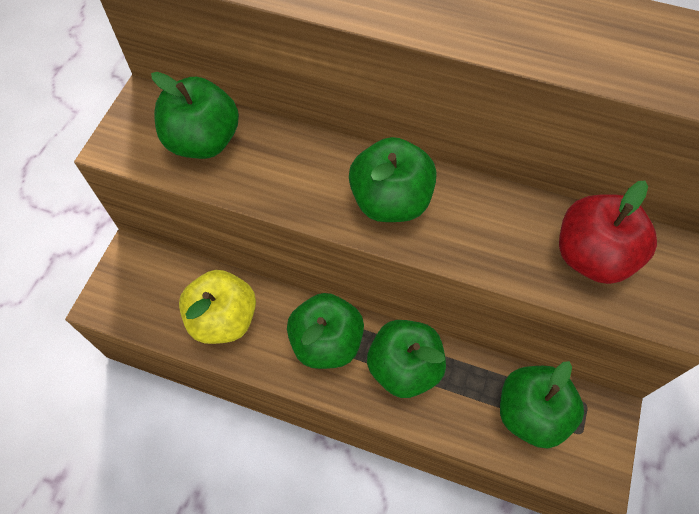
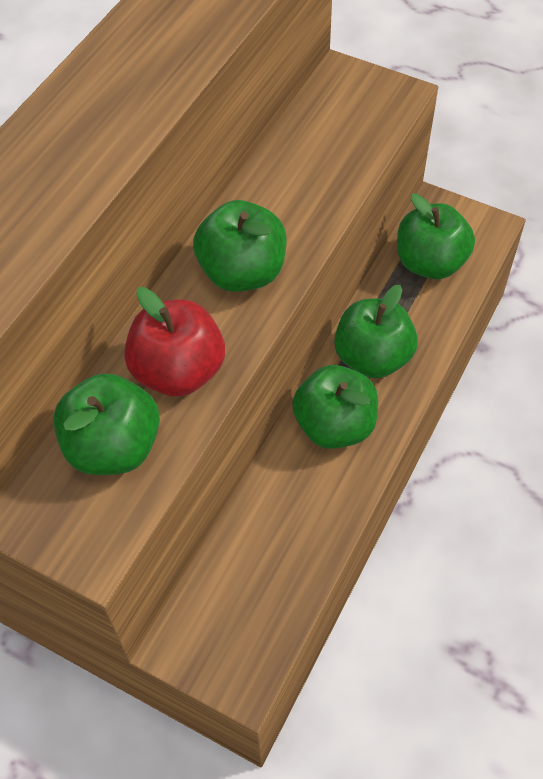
camera: 80 degrees left, 5 degrees down
(223, 319) = (289, 531): yellow apple -> none
(591, 256) = (333, 132): red apple -> red apple (178, 371)

